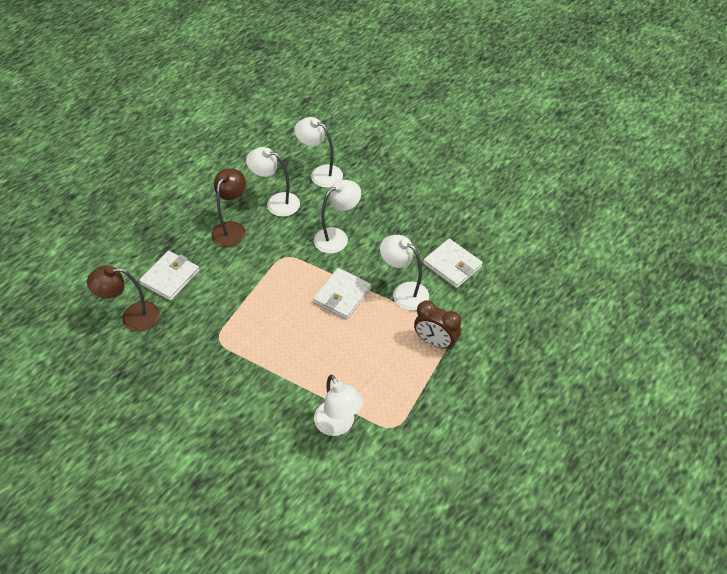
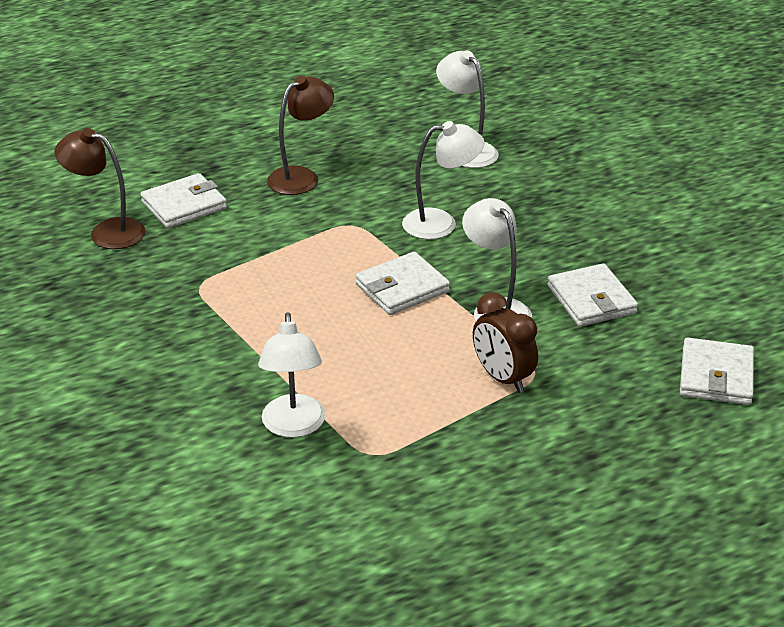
camera: 25 degrees right, 15 degrees down
(276, 202) = (381, 165): white lamp -> none
(545, 296) = (716, 376): none -> white wallet

